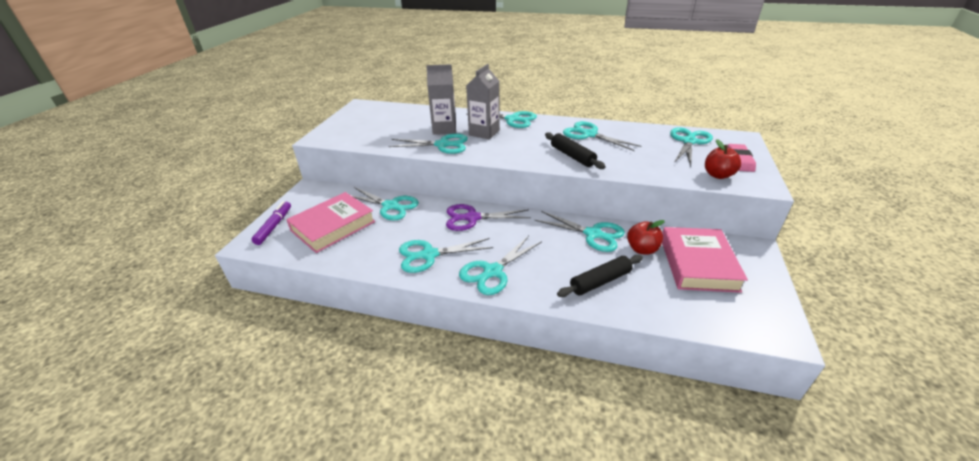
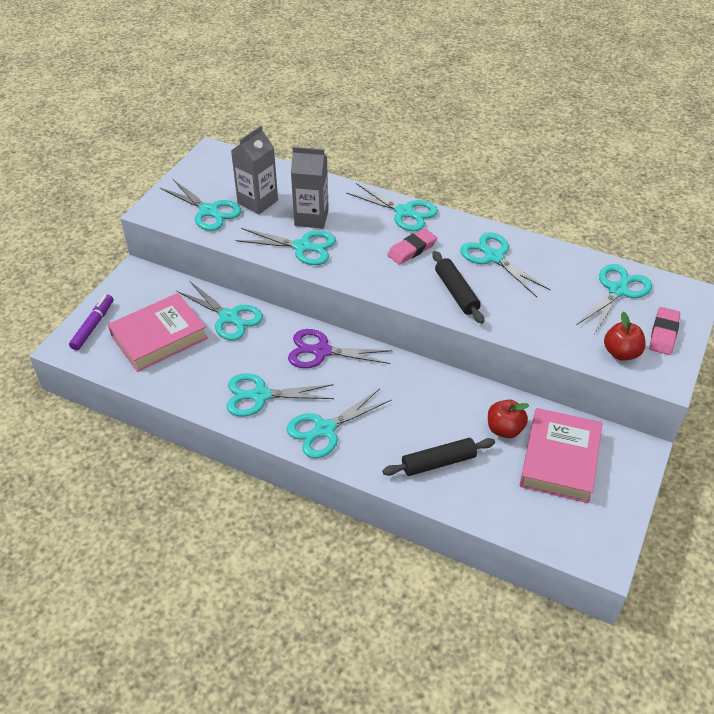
camera: 10 degrees right, 10 degrees up
(484, 133) = (360, 232): grey carton -> grey carton (257, 202)
(527, 137) = (412, 249): none -> pink eraser
(593, 234) = (456, 398): turquoise scissors -> turquoise scissors (209, 211)

